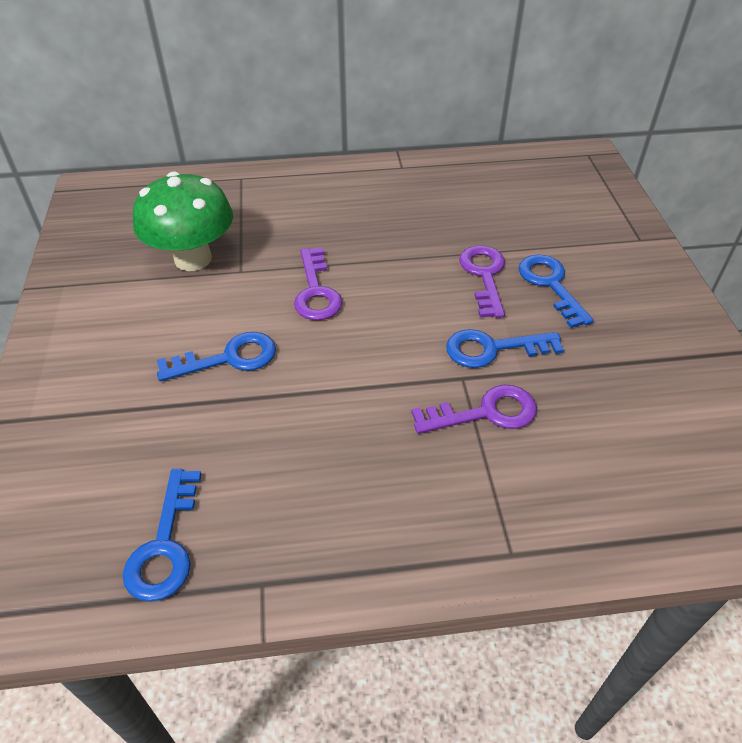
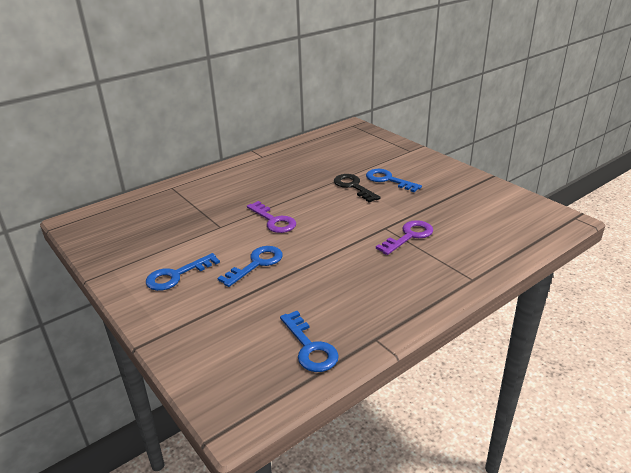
camera: 30 degrees left, 15 degrees down
(193, 259) = (184, 231): green mushroom -> none
(484, 275) = (353, 186): purple key -> black key
(492, 349) = (387, 212): blue key -> blue key (176, 275)

